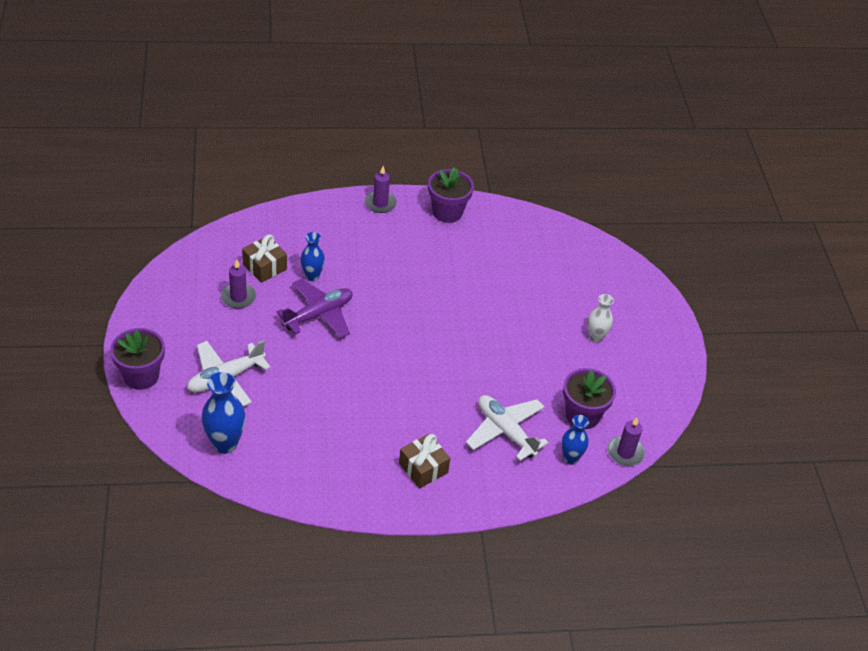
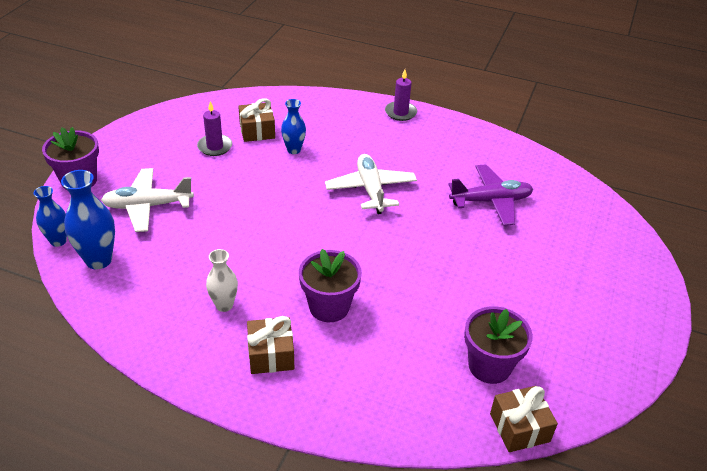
camera: 30 degrees right, 5 degrees down
(318, 315) = (275, 181): purple plane -> purple plane (491, 201)
(447, 212) = (461, 136): purple flower pot -> purple flower pot (329, 307)
(505, 431) = (388, 350): white plane -> white plane (370, 190)
(570, 458) = (446, 408): blue vase -> blue vase (58, 241)
(596, 337) = (553, 291): white vase -> white vase (224, 305)
(625, 452) = (519, 427): purple candle -> brown gift

